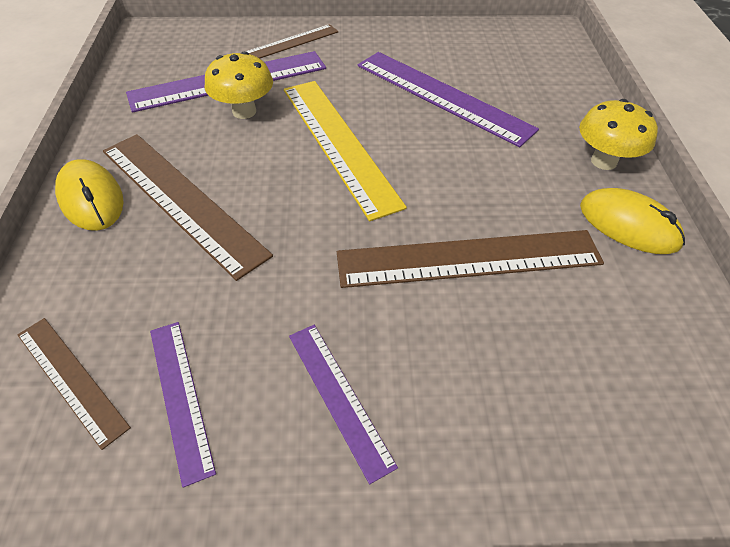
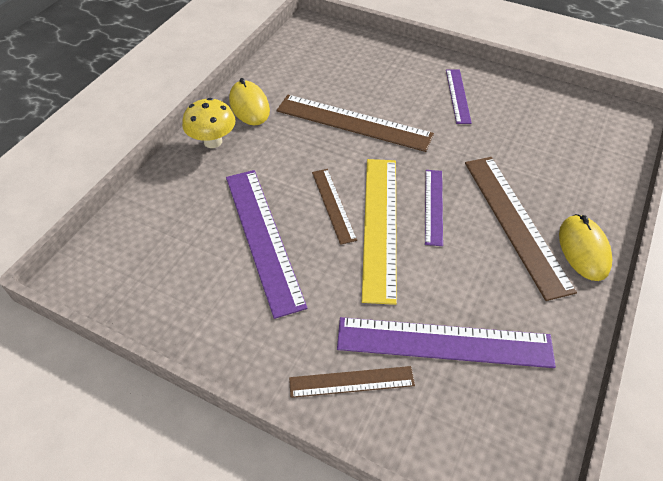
camera: 150 degrees left, 0 degrees up
(71, 379) = (586, 144): brown ruler -> brown ruler (333, 205)
(180, 397) = (531, 119): purple ruler -> purple ruler (434, 206)
(244, 111) = (443, 292): yellow mushroom -> none

